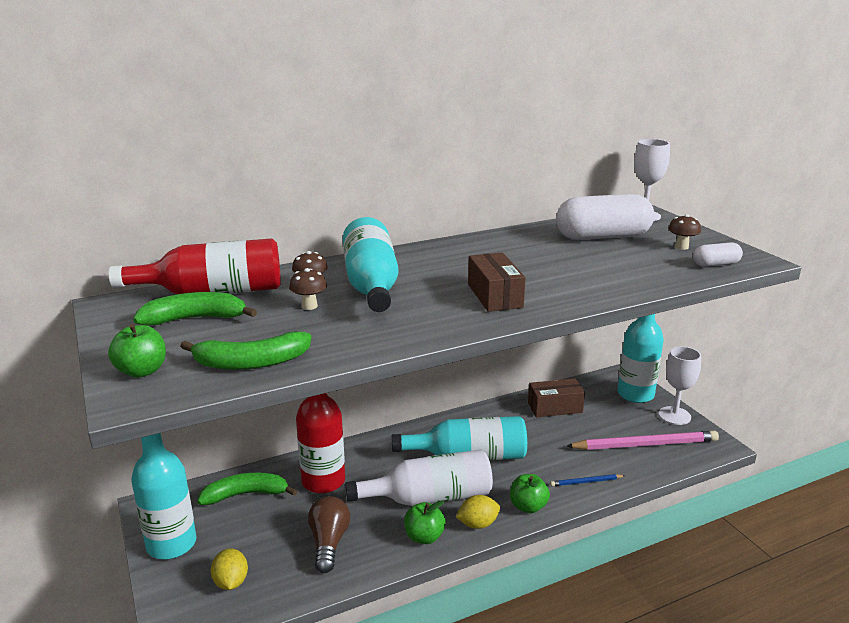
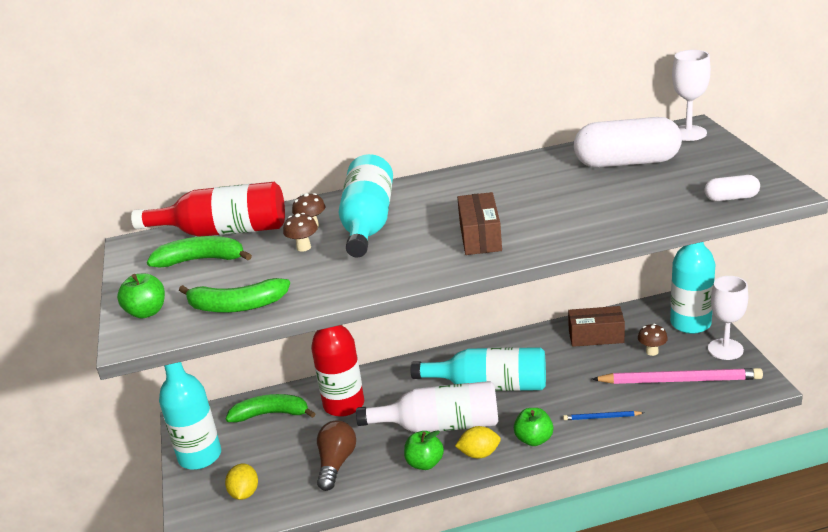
camera: 15 degrees right, 5 degrees up
(681, 247) = (706, 175): brown mushroom -> brown mushroom (652, 352)

